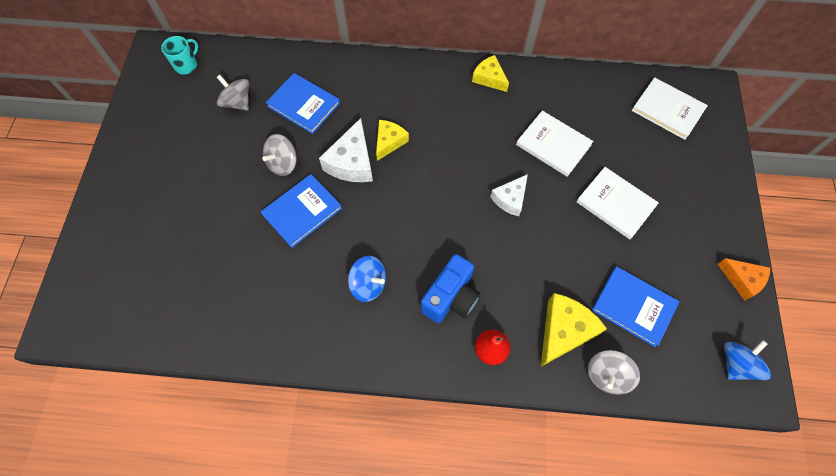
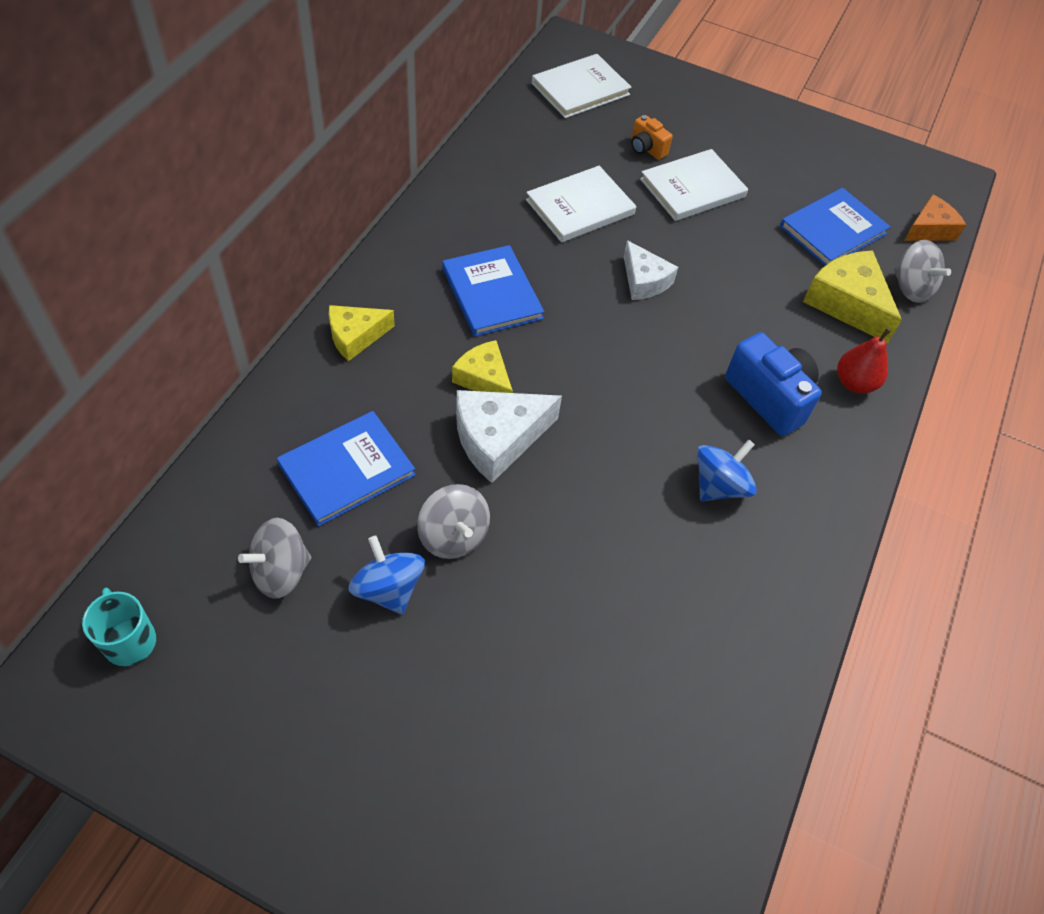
camera: 75 degrees left, 10 degrees down
(302, 211) = (560, 535): blue book -> blue book (491, 293)
(352, 162) = (498, 439): white cheese -> white cheese turned 120 degrees clockwise
(489, 78) = (433, 226): yellow cheese -> yellow cheese (355, 336)
(635, 165) = (646, 149): none -> orange camera
(736, 364) = (920, 181): blue spinning top -> blue spinning top (388, 588)
(742, 280) = (826, 133): orange cheese -> orange cheese (929, 229)

